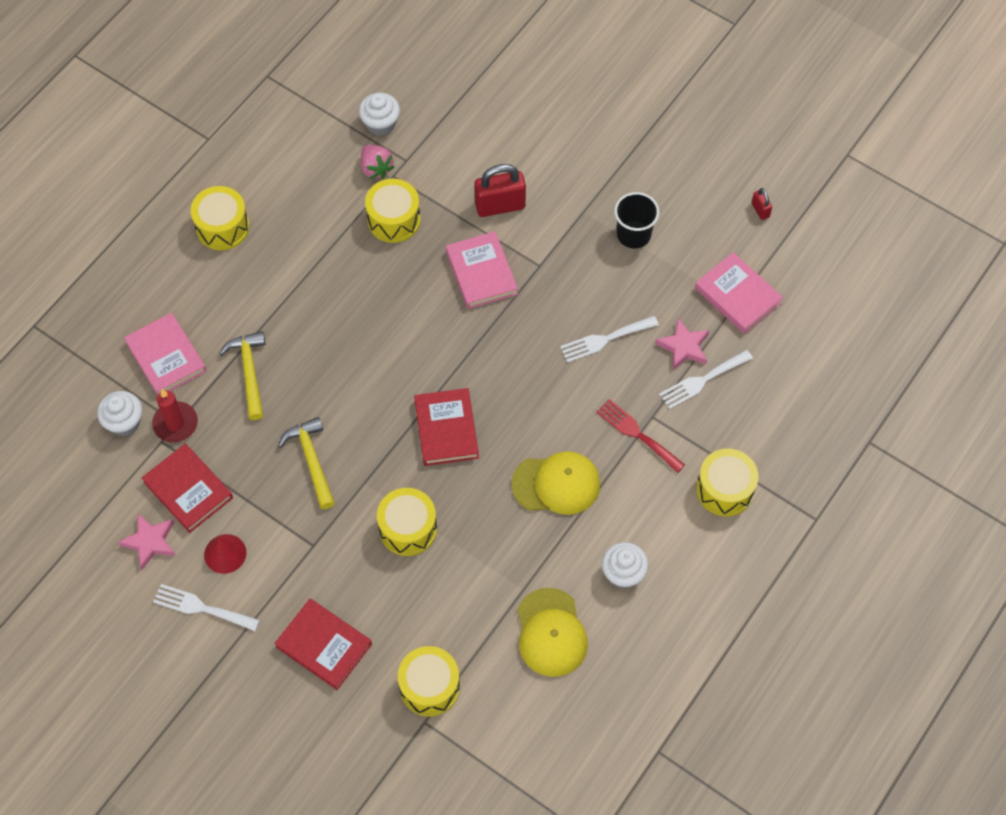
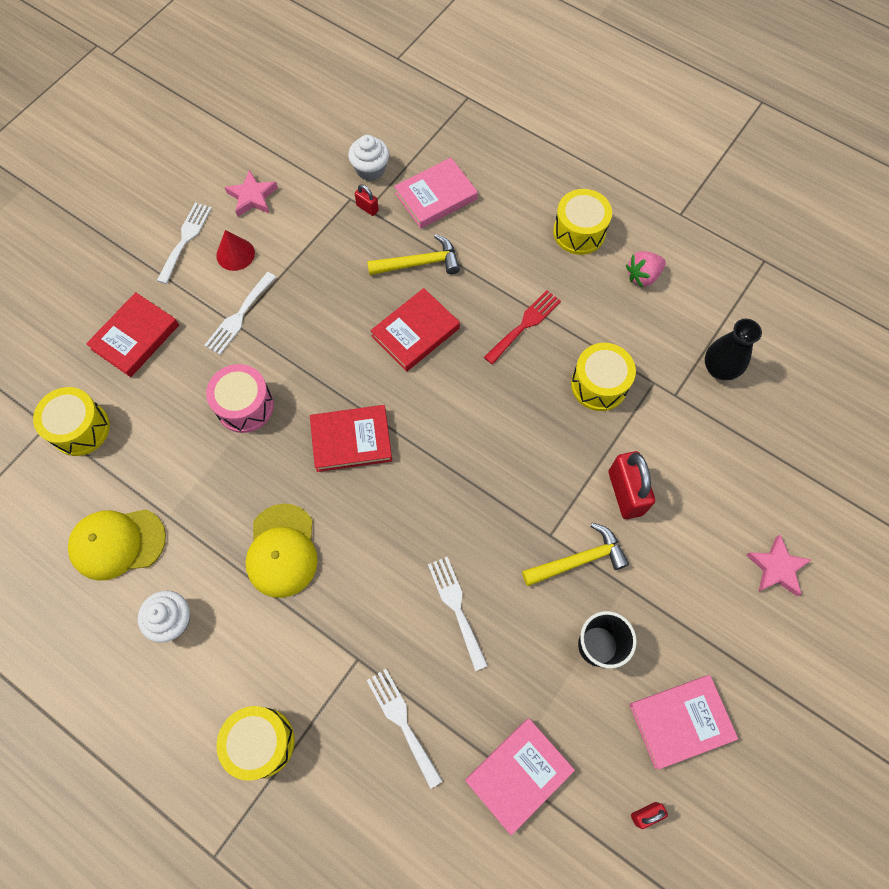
camera: 90 degrees right, 5 degrees up
(175, 423) = (367, 208): red candle -> red padlock
(188, 490) = (300, 222): red book -> red book (415, 332)
(303, 543) = (239, 316): none -> white fork
(311, 460) = (323, 319): yellow hammer -> yellow hammer (578, 560)
(376, 168) = (661, 366): pink strawberry -> pink strawberry (643, 276)
(380, 124) = (719, 369): white cupcake -> black vase
(408, 528) = (245, 406): yellow drum -> pink drum
(481, 273) = (538, 473): pink book -> pink book (680, 721)
(637, 434) = (337, 641): red fork -> red fork (525, 324)
(684, 347) = (447, 701): pink star -> pink star (776, 568)

